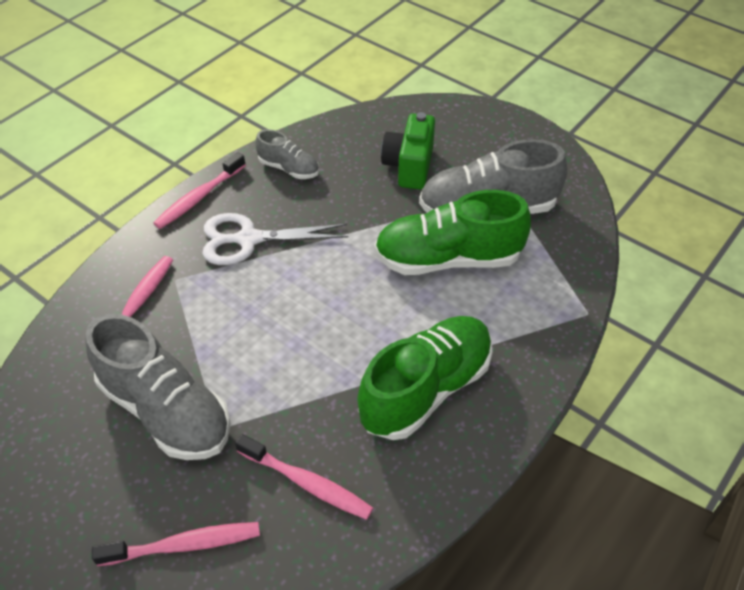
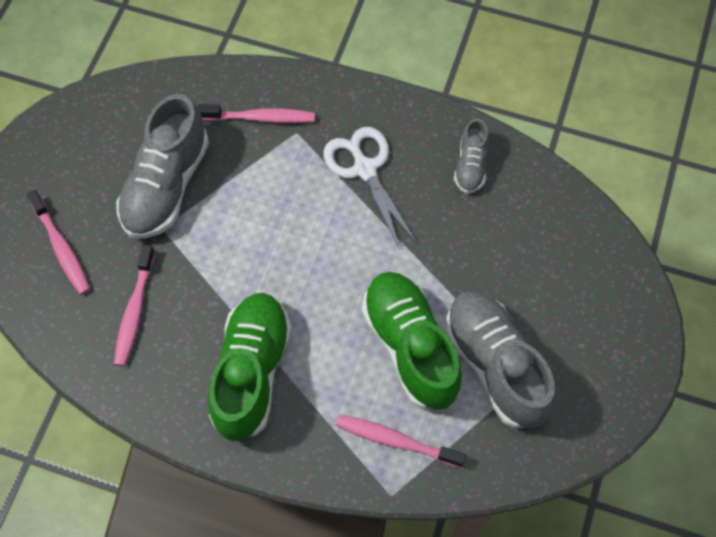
camera: 70 degrees right, 15 degrees up
(199, 197) = (399, 108): pink toothbrush -> pink toothbrush (396, 441)
(409, 166) = (524, 273): green camera -> none
(426, 389) = (251, 372): green shoe -> green shoe turned 105 degrees counterclockwise

